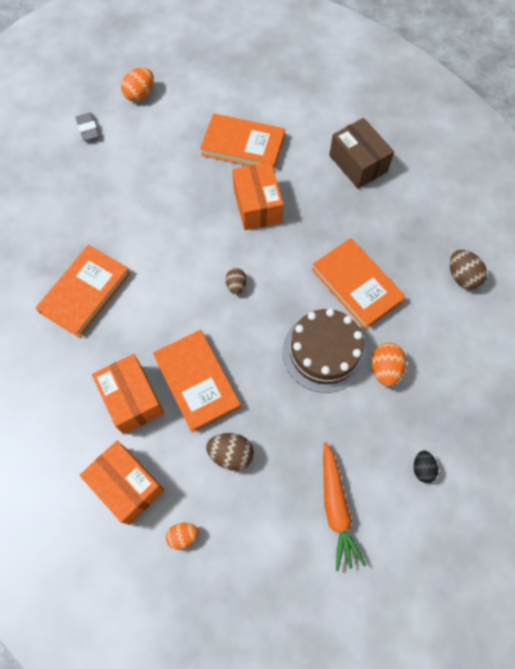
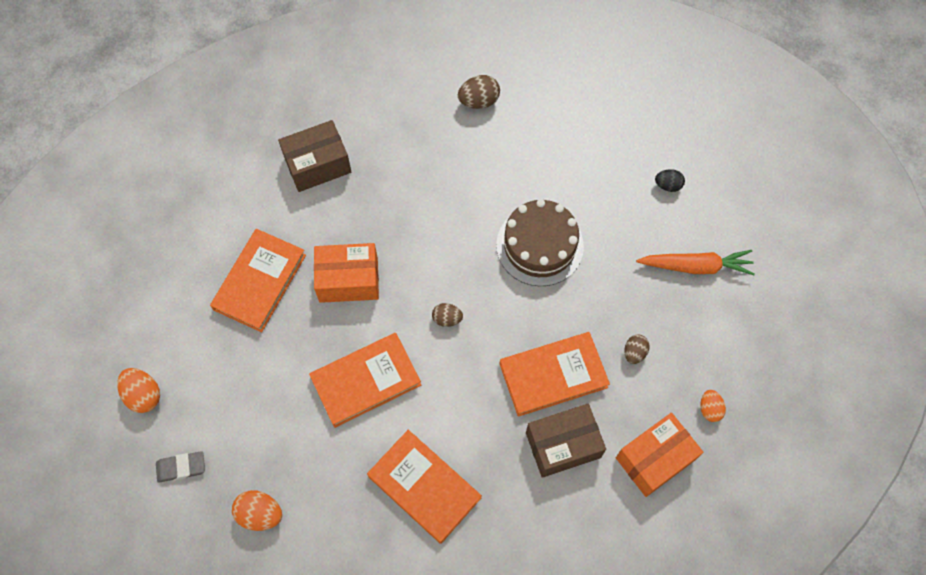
camera: 80 degrees left, 0 degrees up
(132, 399) = (563, 445): orange box -> brown box
(231, 454) = (634, 352): brown egg -> brown egg, size x0.66
(357, 285) = (470, 199): orange book -> orange book (366, 381)
(385, 369) = (566, 194): orange egg -> orange egg (260, 514)

